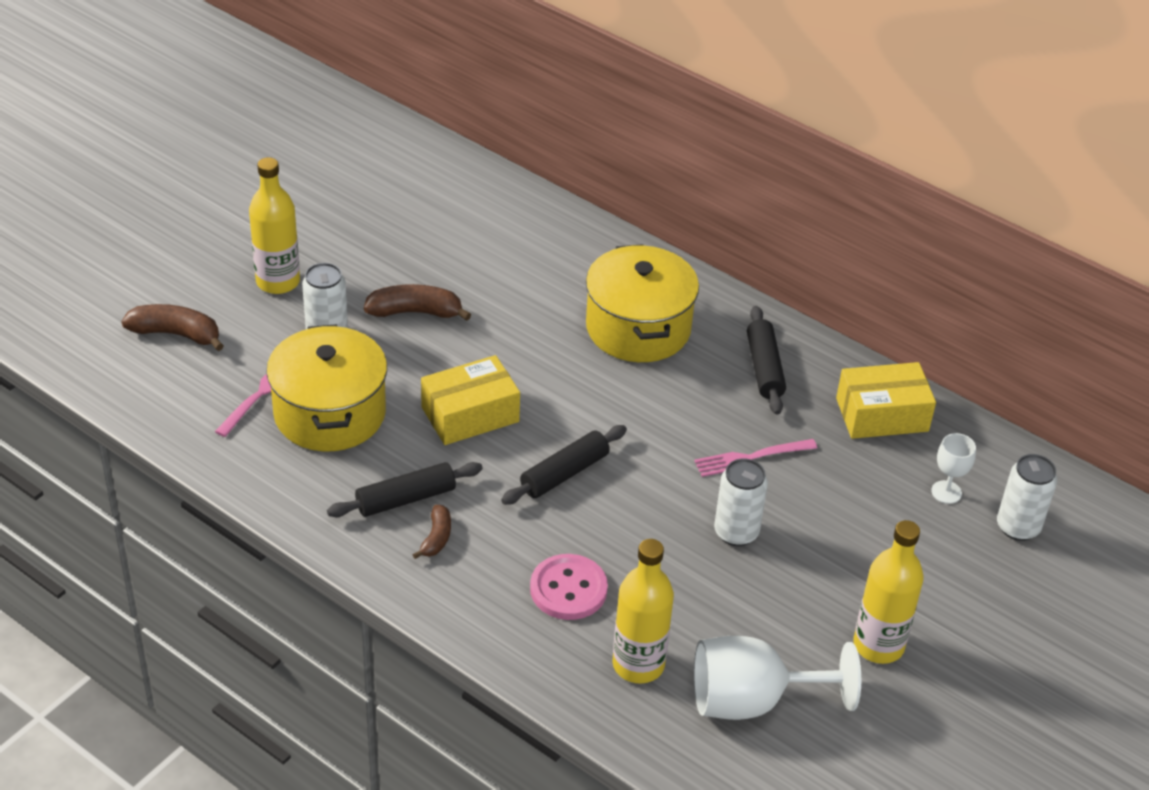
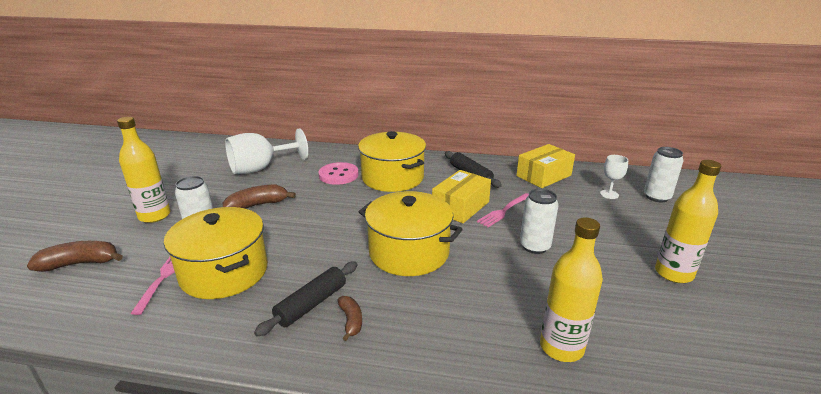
camera: 25 degrees left, 15 degrees down
(470, 414) = (325, 242): yellow box -> yellow box (460, 206)
(564, 473) = (409, 252): black rolling pin -> yellow pot
(568, 589) = (469, 317): pink button -> pink button (338, 175)
(752, 701) = (653, 338): white goblet -> white goblet (260, 168)

